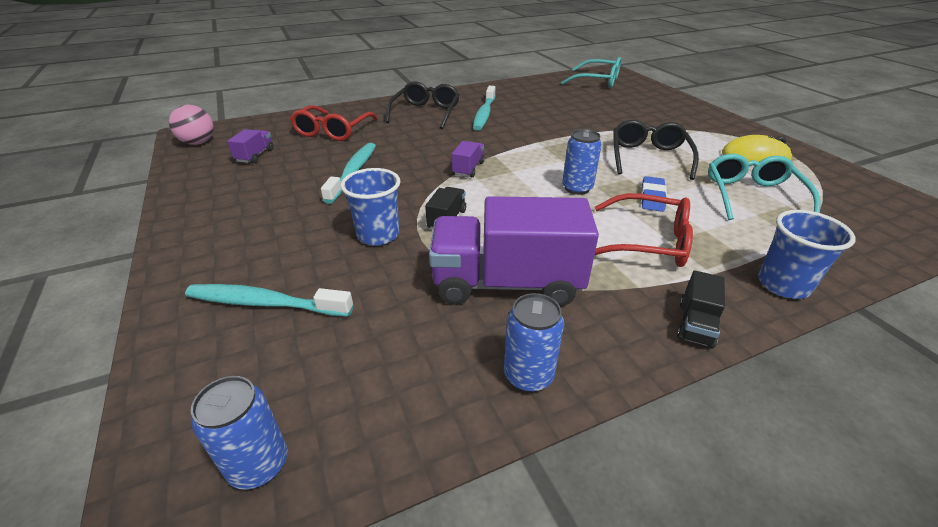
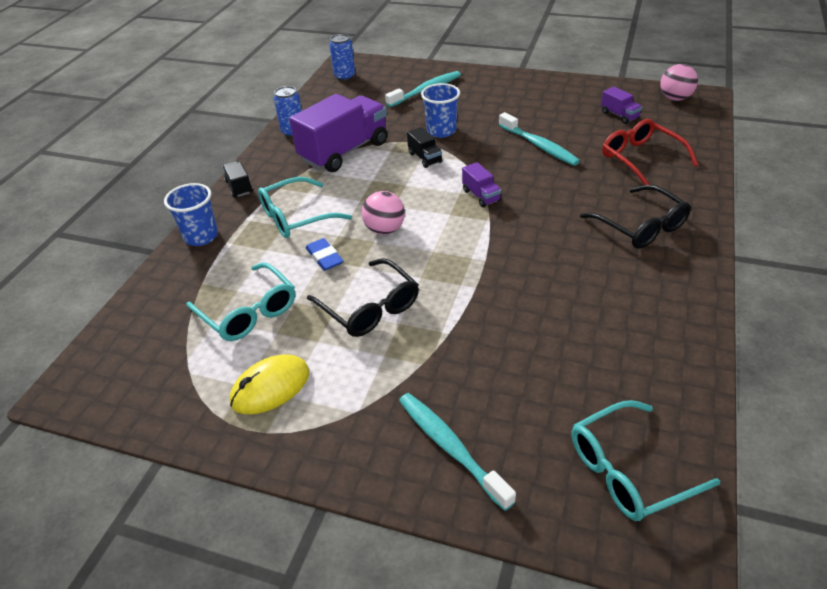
camera: 135 degrees right, 5 degrees up
(484, 114) = (596, 264): turquoise toothbrush -> turquoise toothbrush (450, 447)
(577, 188) = (385, 229): blue can -> pink ball
(647, 241) = (297, 217): red glasses -> turquoise glasses

